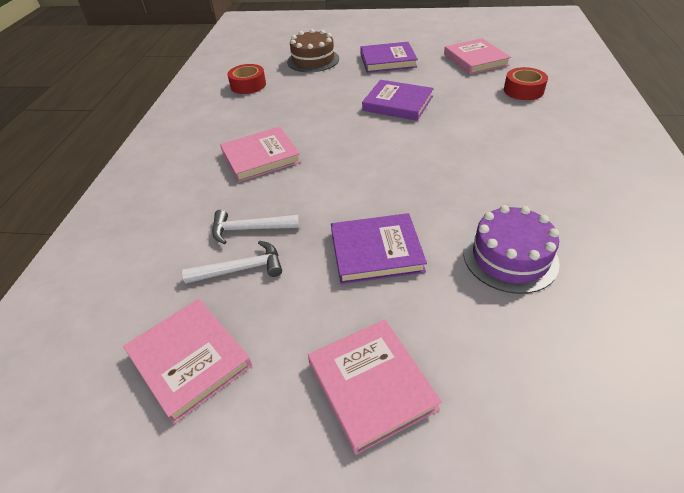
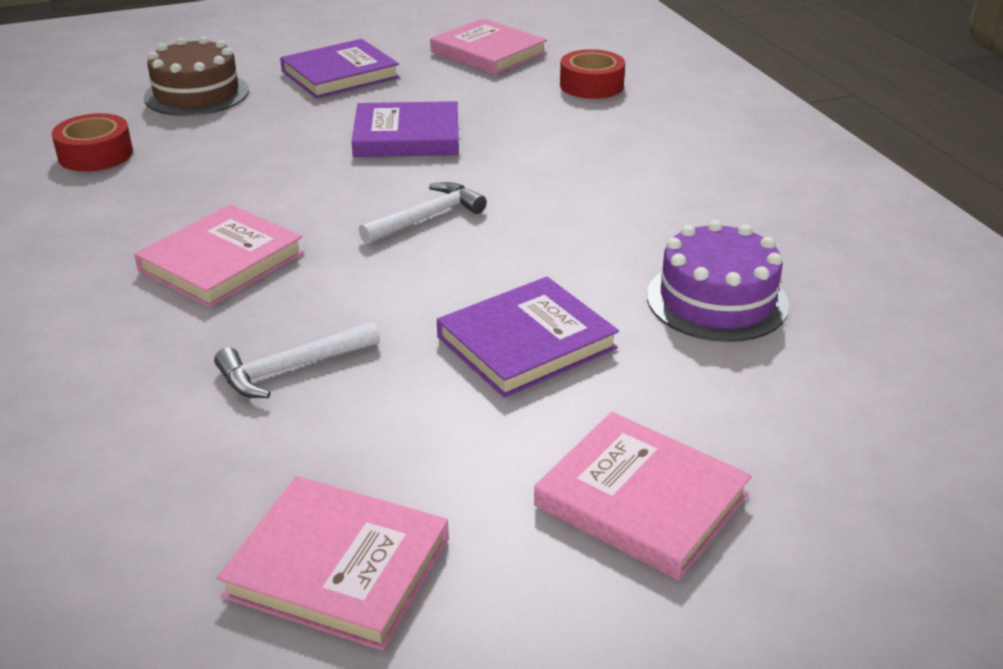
camera: 30 degrees left, 10 degrees down
(241, 269) = (323, 425): white hammer -> white hammer (427, 217)

